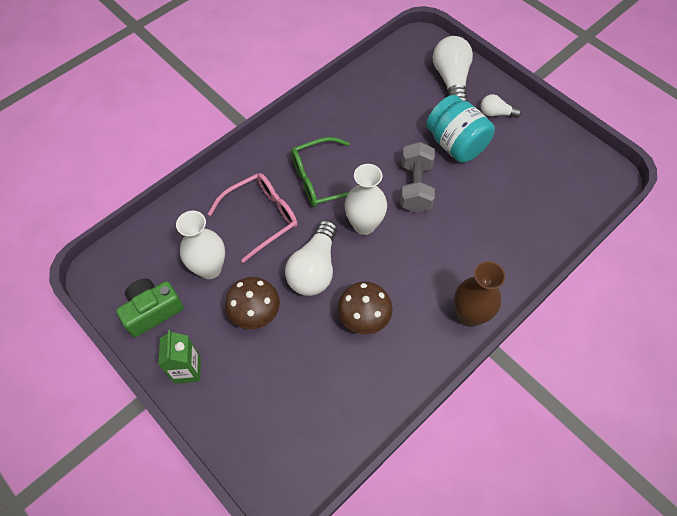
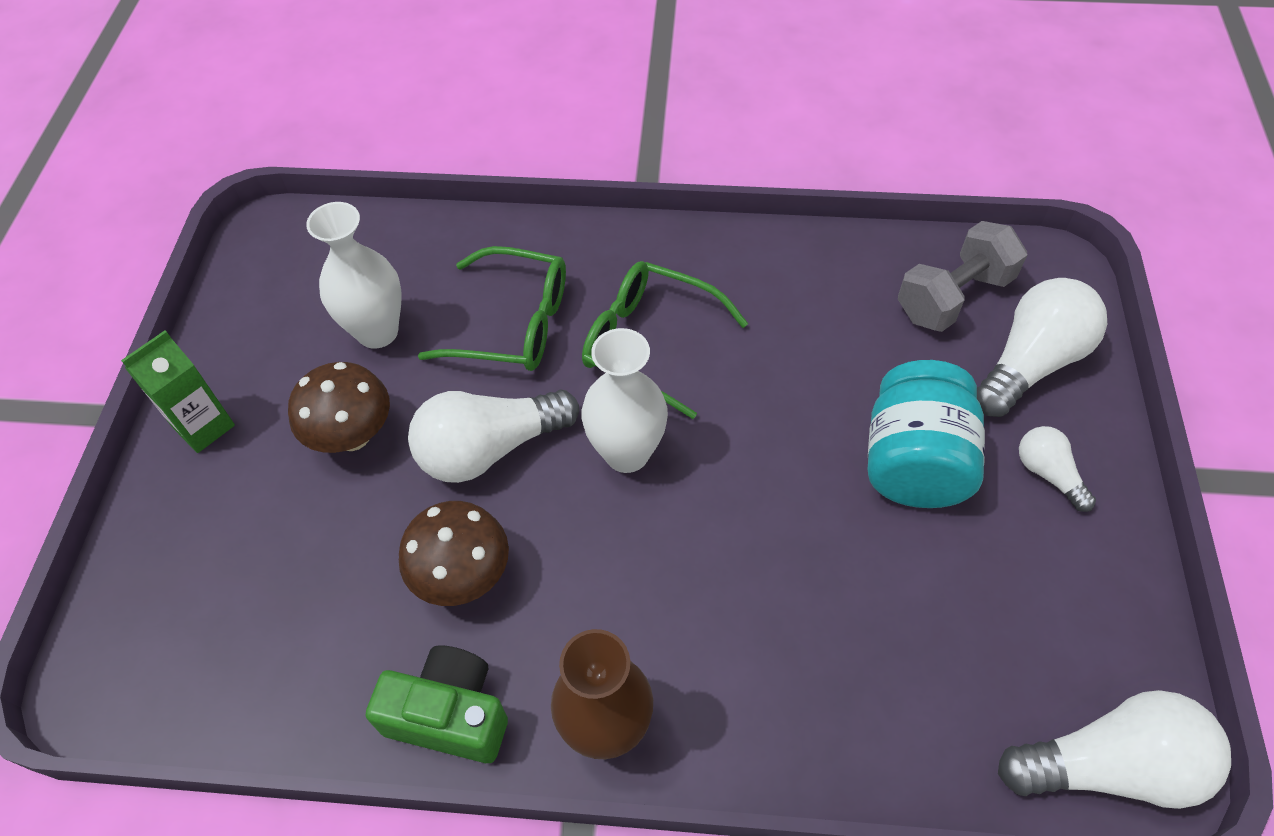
camera: 50 degrees right, 5 degrees down
(152, 311) = (261, 323): green camera -> green camera (449, 715)
(261, 217) = (514, 324): pink glasses -> green glasses
(415, 187) = (768, 468): grey dumbbell -> grey dumbbell (953, 297)
(602, 186) = (1109, 765): none -> white light bulb

